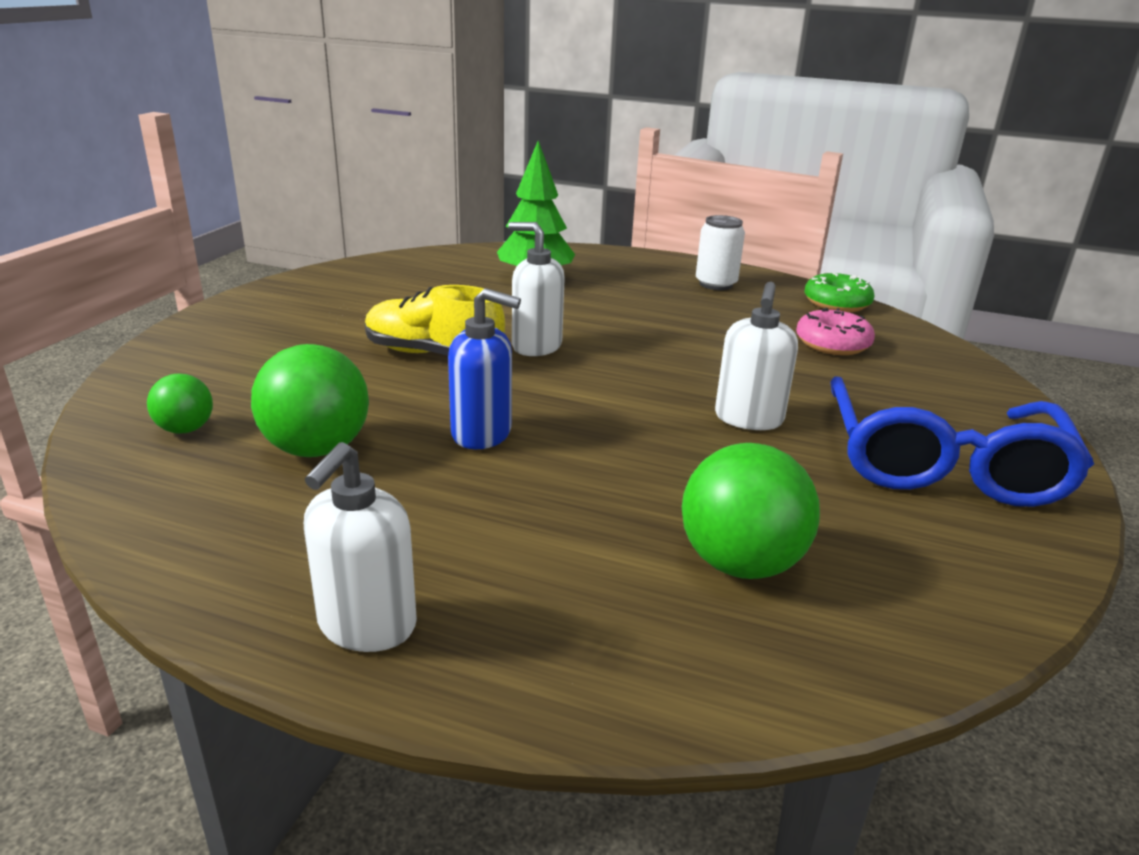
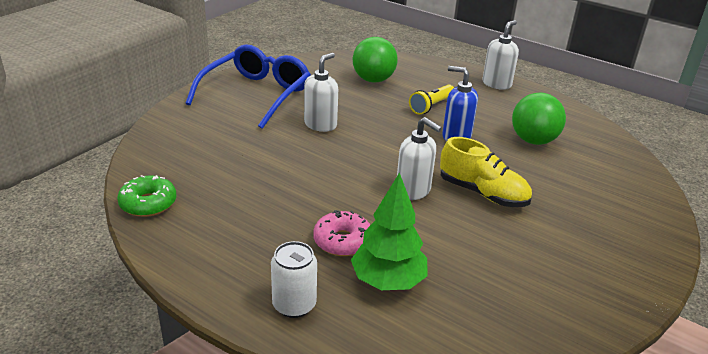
camera: 165 degrees left, 5 degrees up
(185, 429) = (602, 159): green ball -> none
(551, 500) = (431, 106): none -> yellow flashlight
(716, 284) = (221, 246): white can -> white can (294, 305)
(832, 344) = (211, 164): pink donut -> pink donut (342, 241)

